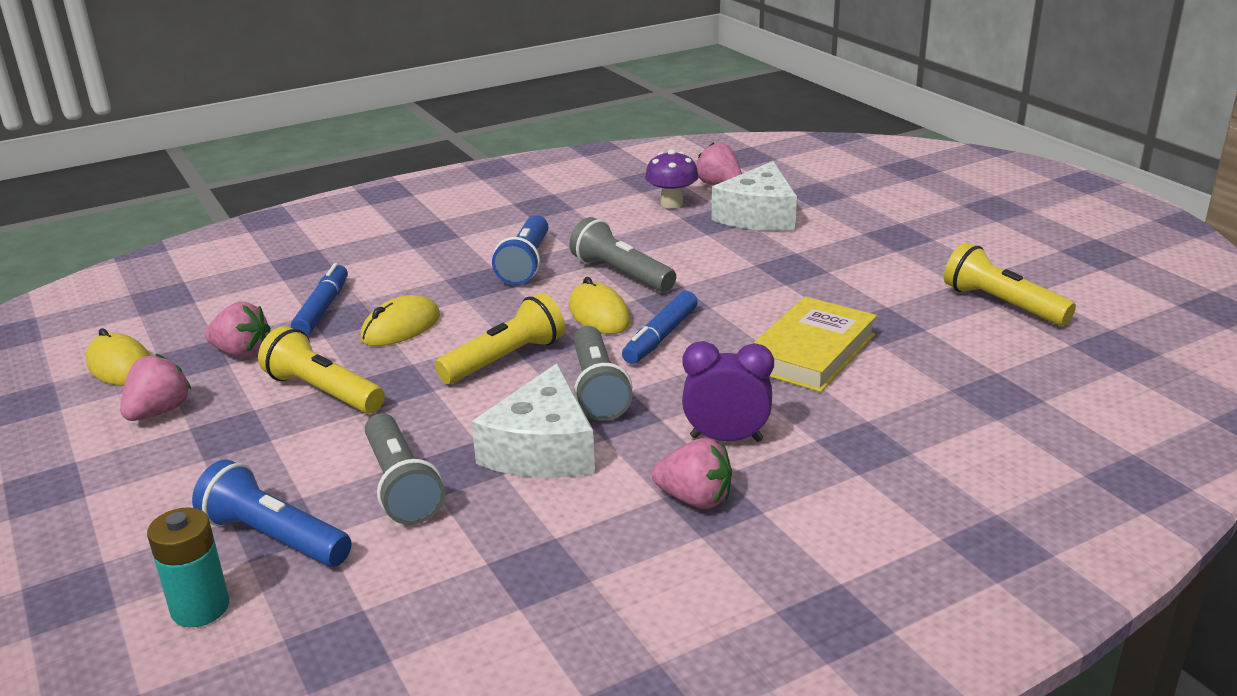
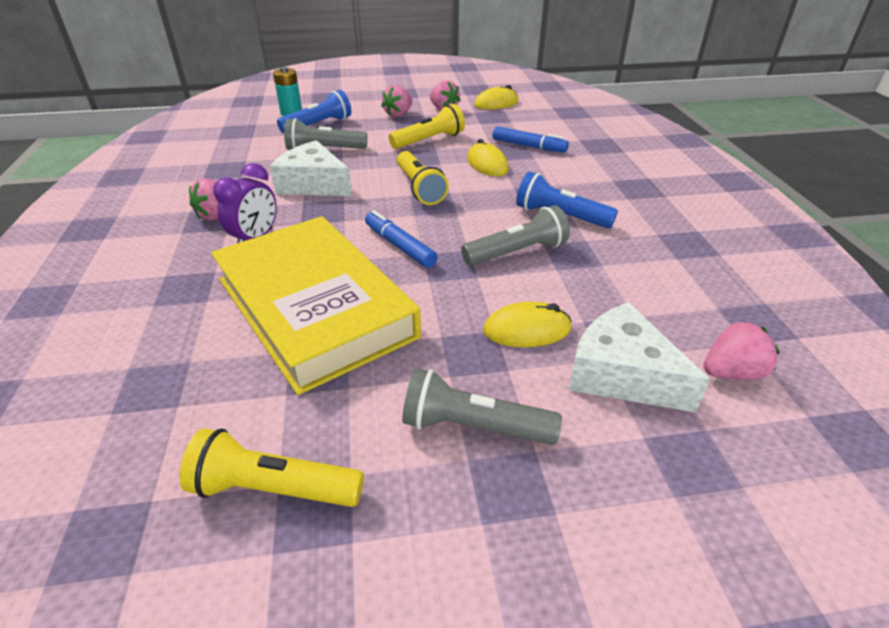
camera: 110 degrees right, 10 degrees up
(242, 353) = (488, 126): pink strawberry -> pink strawberry (398, 114)
(597, 389) = (355, 210): grey flashlight -> grey flashlight (473, 427)
(599, 314) = (453, 229): yellow mouse -> yellow mouse (527, 330)
(671, 204) = (675, 319): purple mushroom -> none
(811, 352) = (315, 307): yellow book -> yellow book, size x1.76
(1002, 304) = (273, 488): yellow flashlight -> yellow flashlight turned 150 degrees counterclockwise

